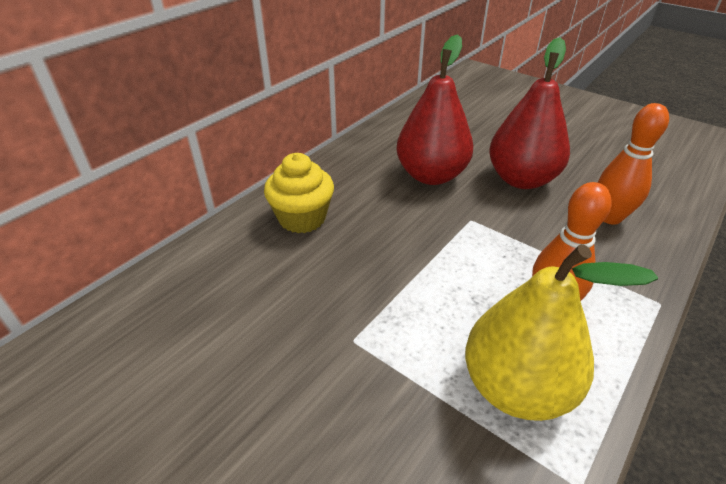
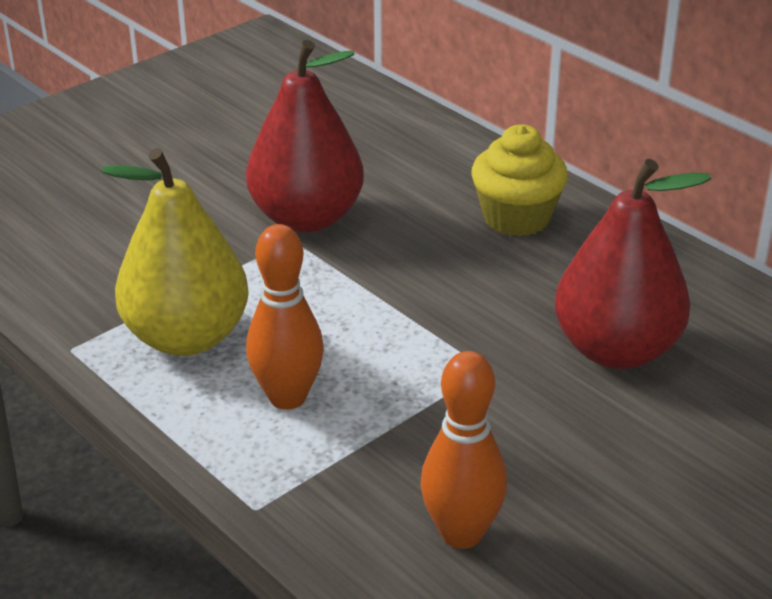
camera: 100 degrees right, 5 degrees down
(521, 179) = (595, 456): red pear -> red pear (307, 218)

